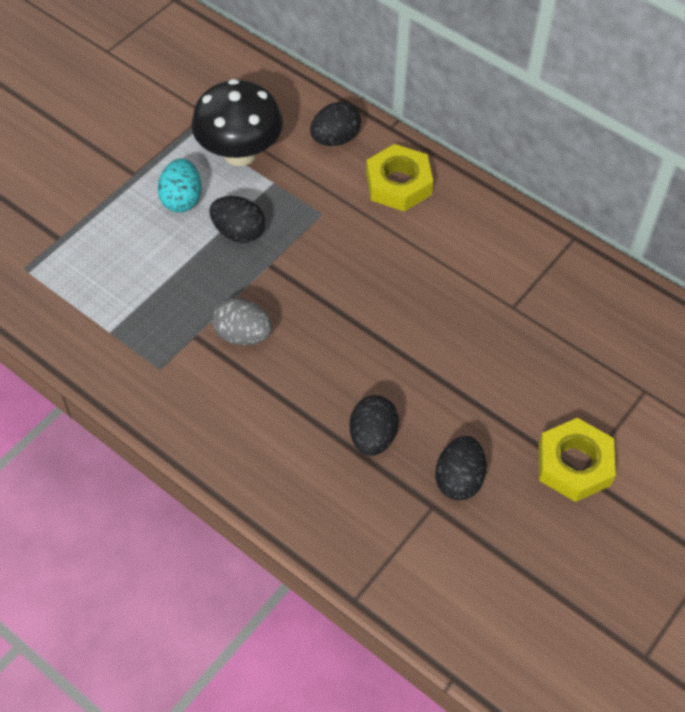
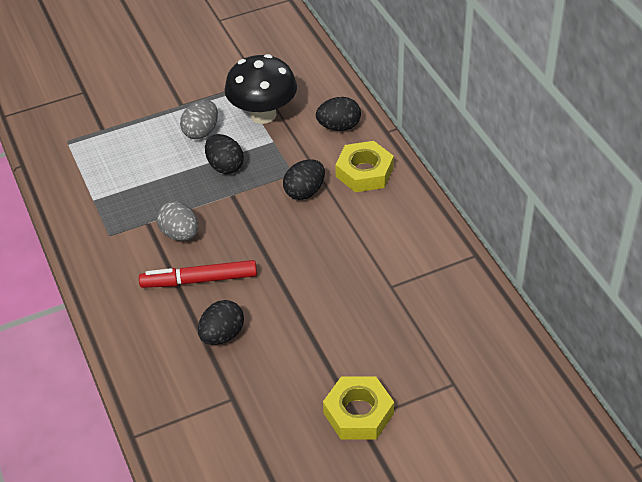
camera: 30 degrees right, 10 degrees down
(182, 199) = (201, 132): turquoise egg -> grey egg
(303, 382) = (199, 280): none -> red marker
(459, 479) = (264, 388): black egg -> black egg (304, 192)

